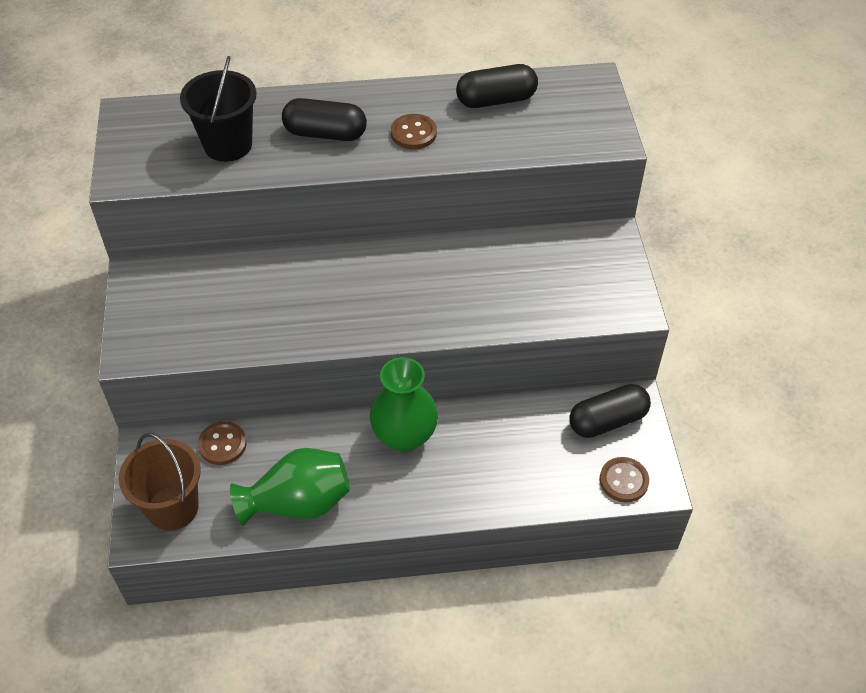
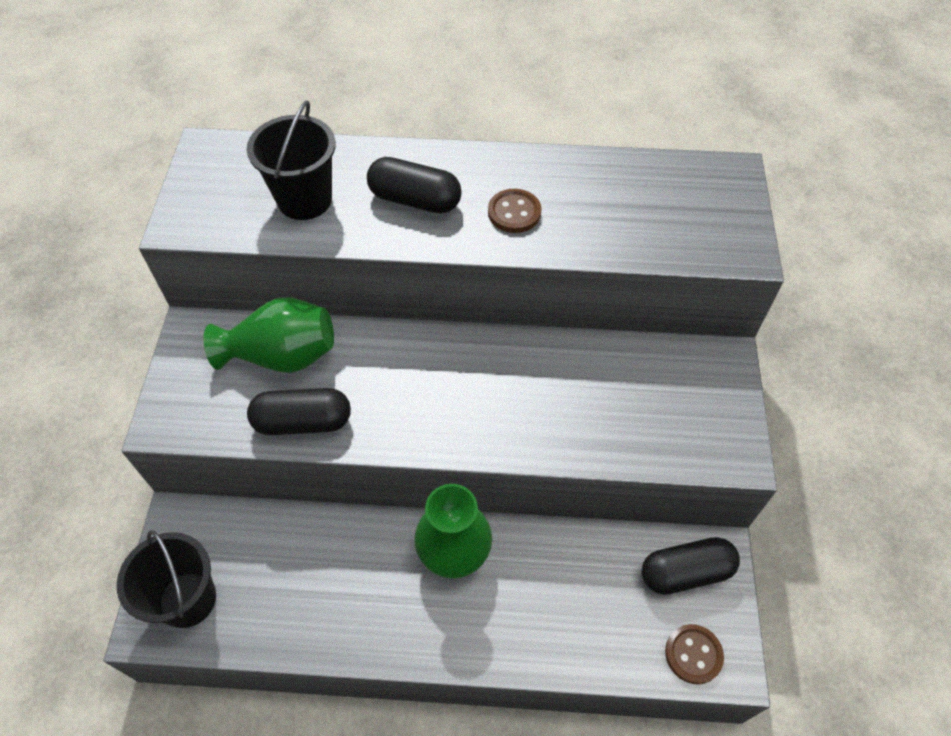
camera: 10 degrees right, 5 degrees up
(173, 508) = (187, 599): brown bucket -> black bucket
(222, 444) = (257, 530): brown button -> none
(298, 503) = (322, 617): green vase -> green vase (282, 356)
(496, 100) = (616, 183): black capsule -> black capsule (303, 422)

